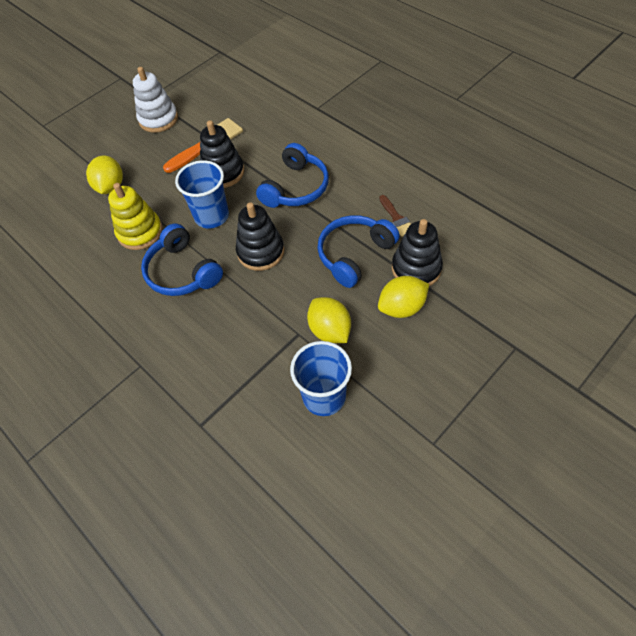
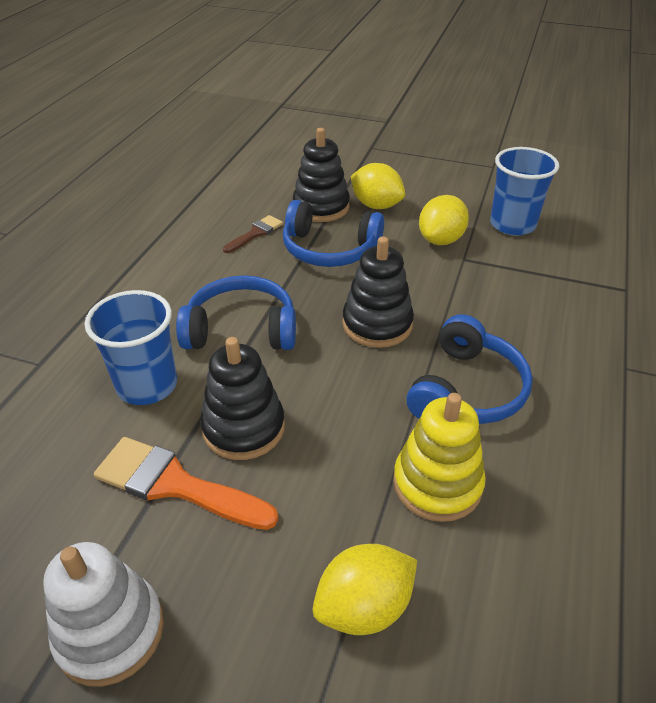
camera: 120 degrees left, 15 degrees down
(211, 216) = (346, 401): blue cup -> blue cup (147, 385)

